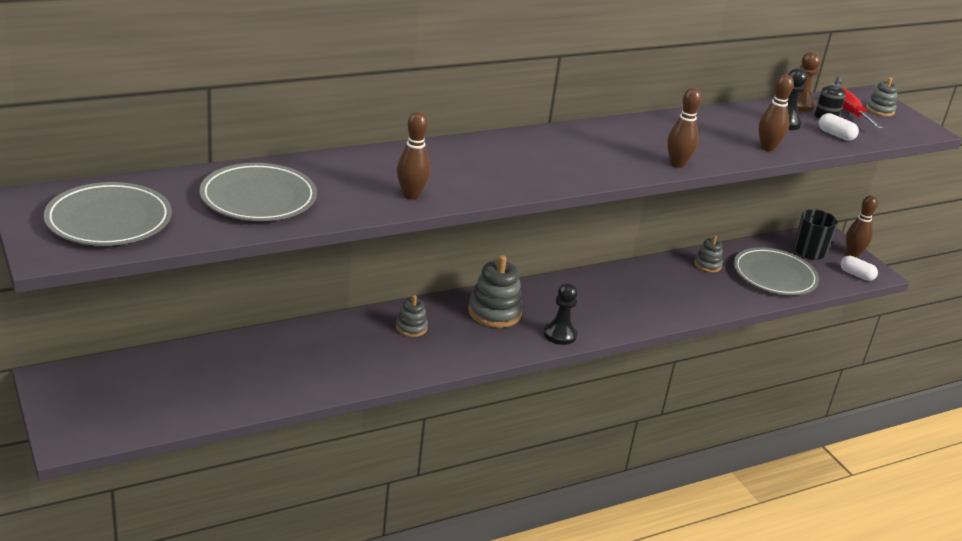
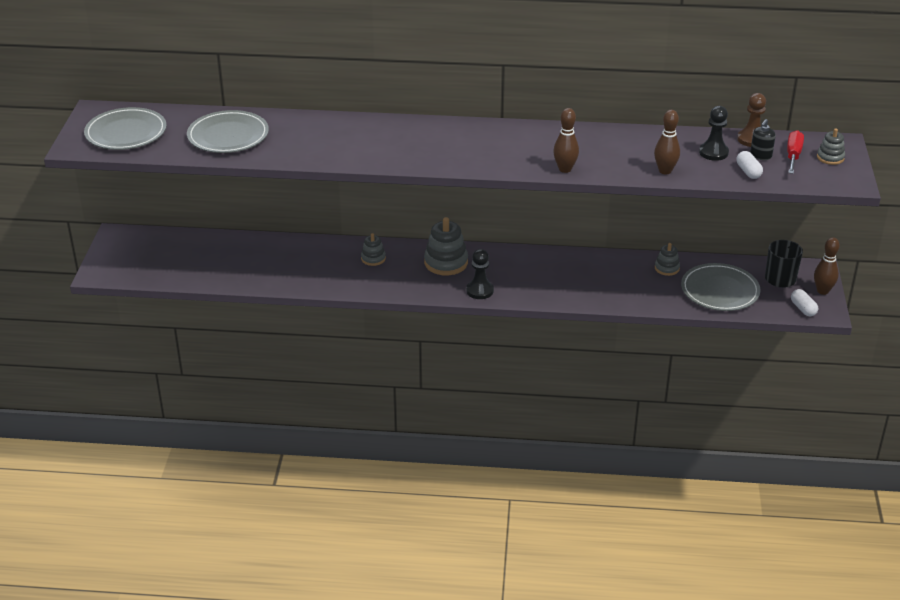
camera: 35 degrees right, 5 degrees up
(411, 195) = (330, 153): brown bowling pin -> none

